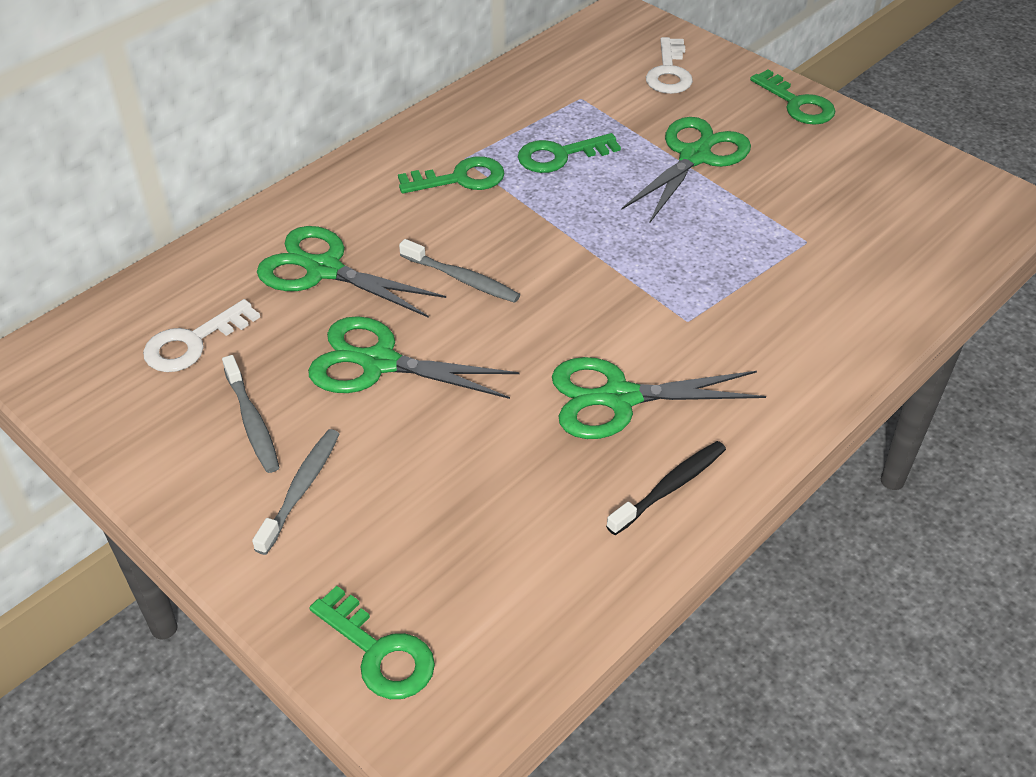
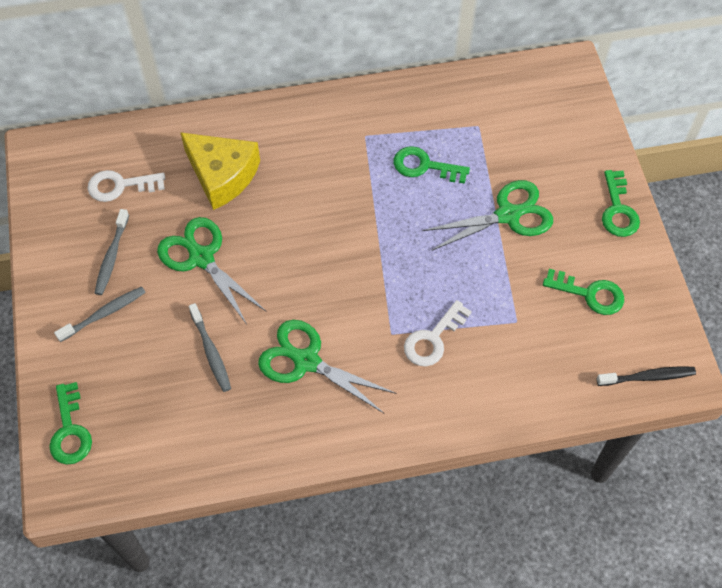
camera: 35 degrees right, 15 degrees up
(324, 270) = (222, 175): green scissors -> yellow cheese
(460, 178) = (350, 150): green key -> green key (590, 294)
(462, 279) = (290, 226): grey toothbrush -> grey toothbrush (211, 352)
(669, 72) = (556, 135): white key -> white key (433, 339)
(670, 487) = (283, 434): black toothbrush -> black toothbrush (647, 377)

